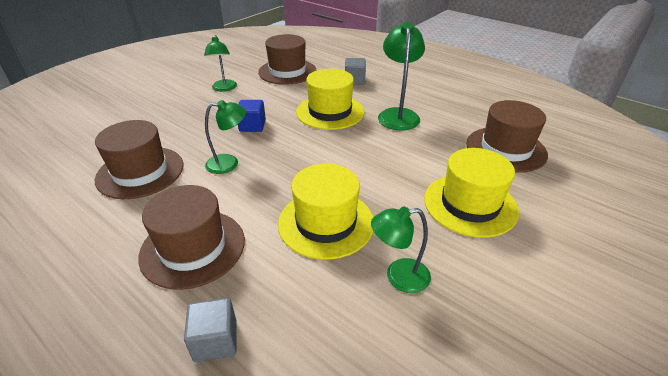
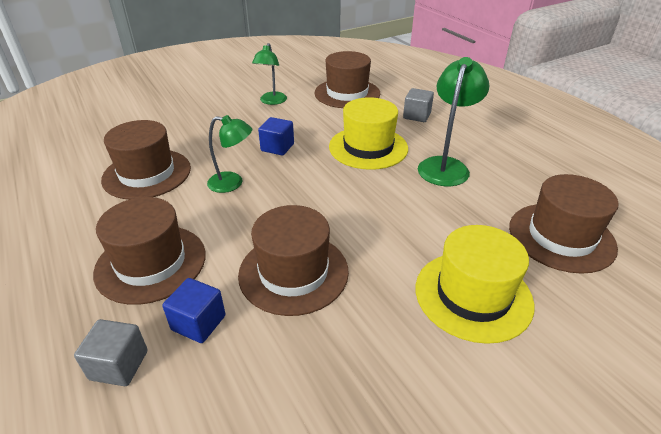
camera: 20 degrees right, 0 degrees up
(268, 284) = (198, 323): none -> blue cube
(326, 223) = (293, 272): yellow hat -> brown hat
(398, 277) = (338, 357): green lamp -> none

